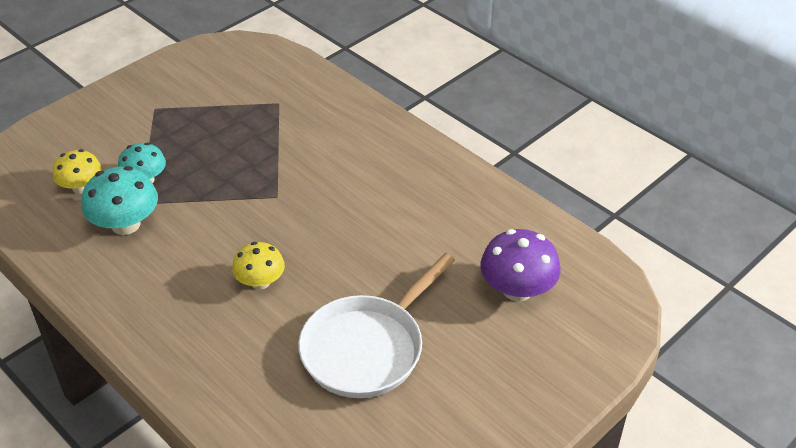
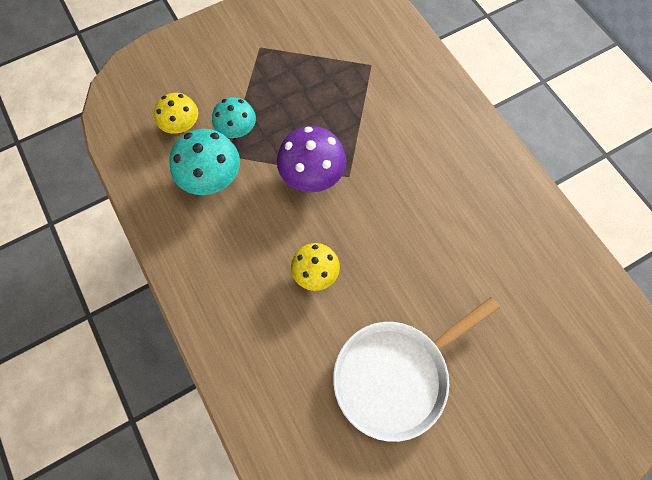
camera: 15 degrees right, 25 degrees up
(517, 289) = (549, 343): purple mushroom -> purple mushroom (312, 174)

